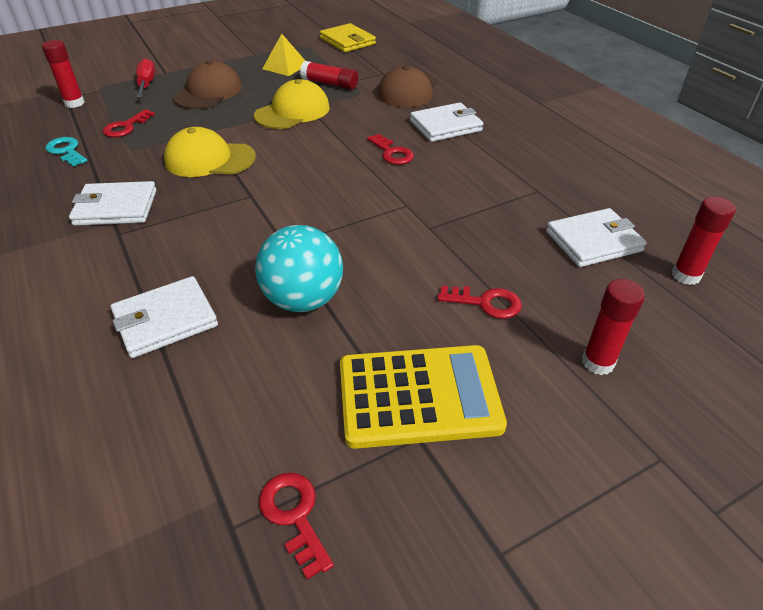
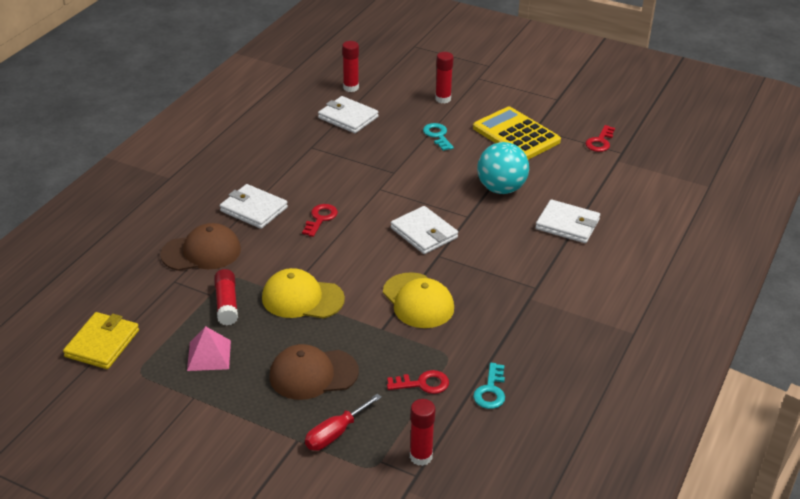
camera: 125 degrees left, 5 degrees down
(116, 207) = (517, 307): white wallet -> white wallet (424, 233)
(285, 66) = (209, 355): yellow pyramid -> pink pyramid
(485, 303) = (437, 135): red key -> turquoise key

